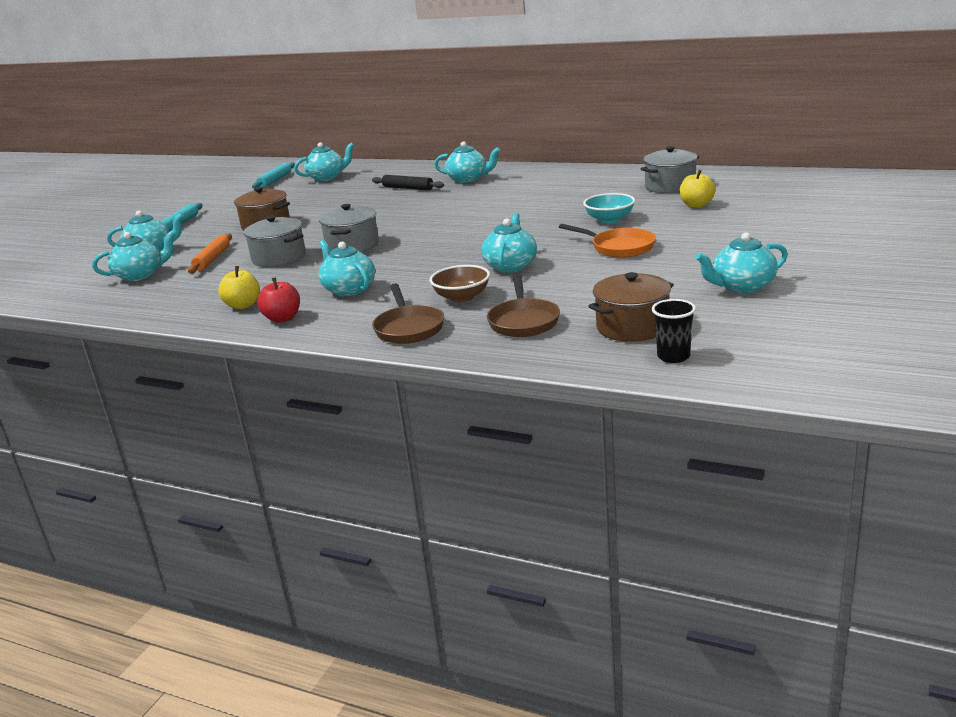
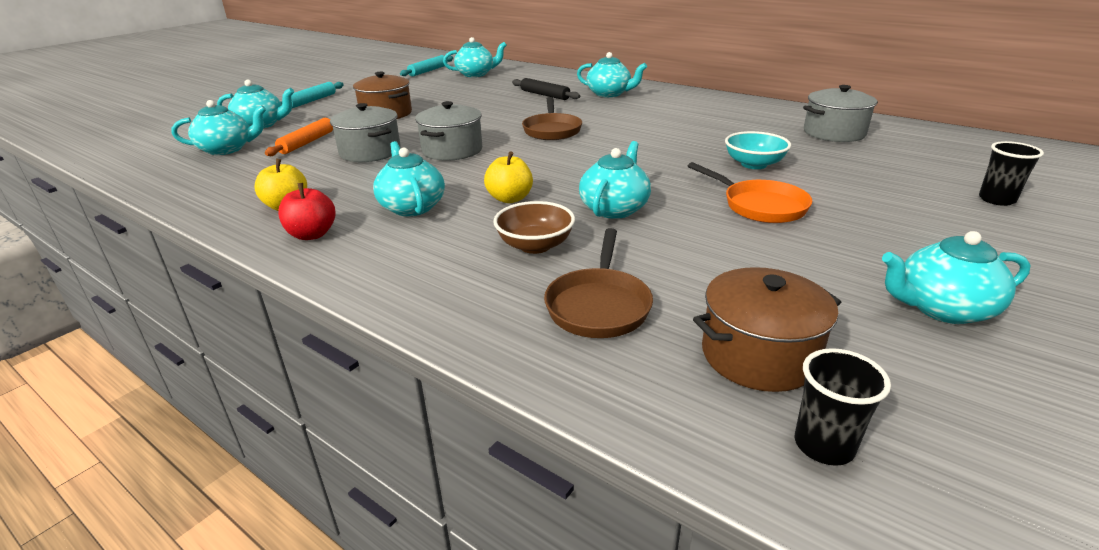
camera: 10 degrees right, 5 degrees up
(408, 328) = (444, 283): brown pan -> brown pan (552, 130)
(696, 205) = (867, 162): yellow apple -> yellow apple (510, 198)
(787, 218) = (996, 199): none -> black cup

